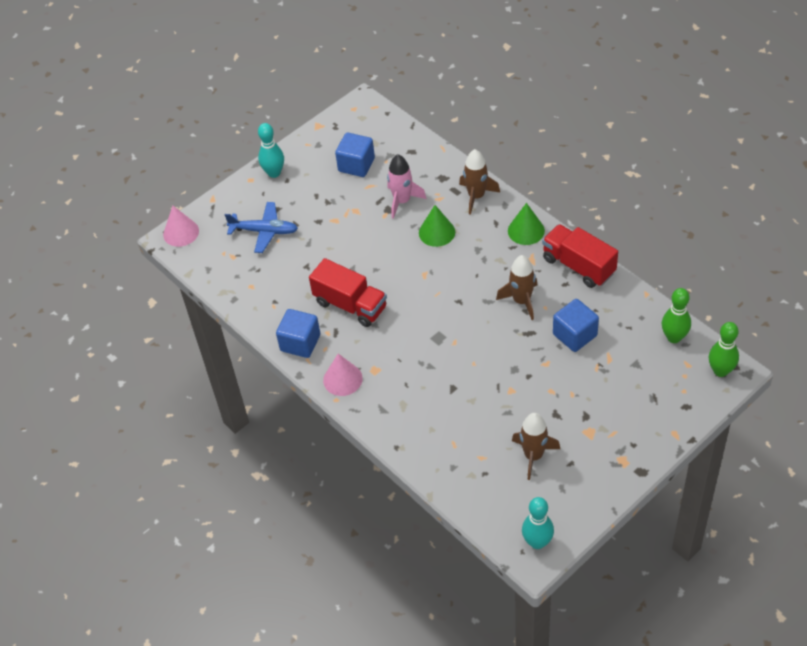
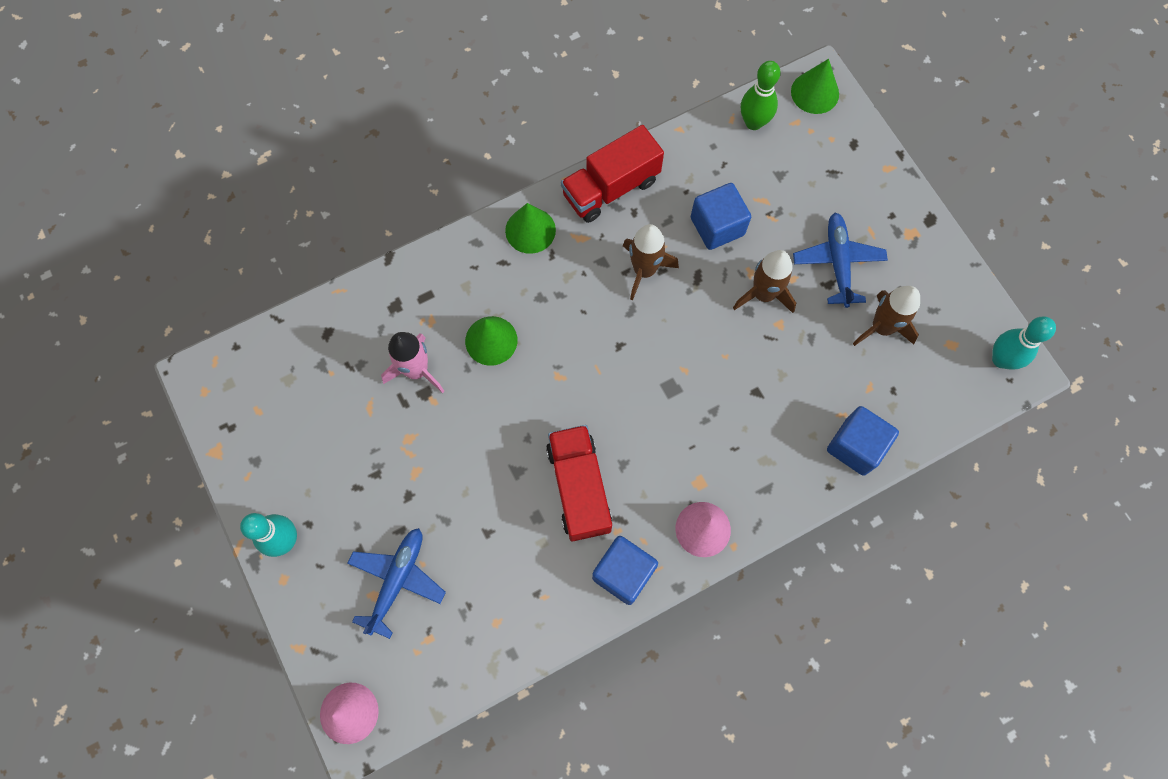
camera: 80 degrees left, 20 degrees up
(350, 305) = (579, 488): red truck -> red truck turned 60 degrees counterclockwise
(356, 165) = (321, 415): blue cube -> blue cube (855, 446)
(476, 196) = (447, 272): brown rocket -> brown rocket (763, 294)
(577, 416) = (837, 262): none -> blue plane
(720, 371) = (815, 92): green bowling pin -> green cone

